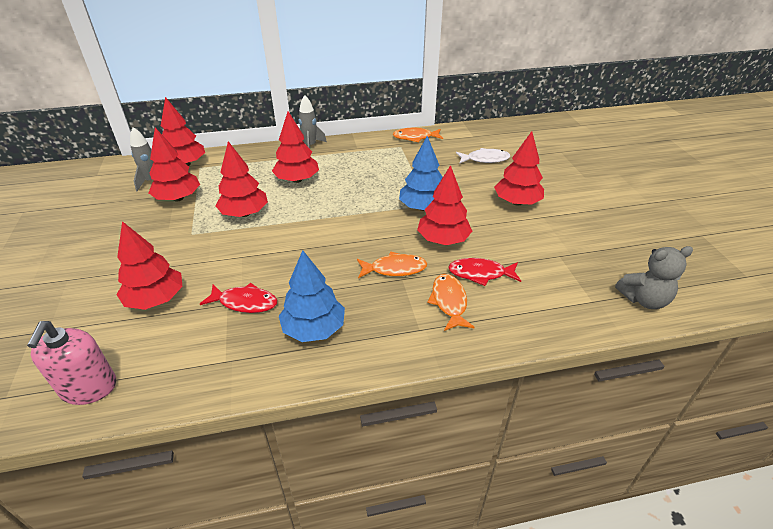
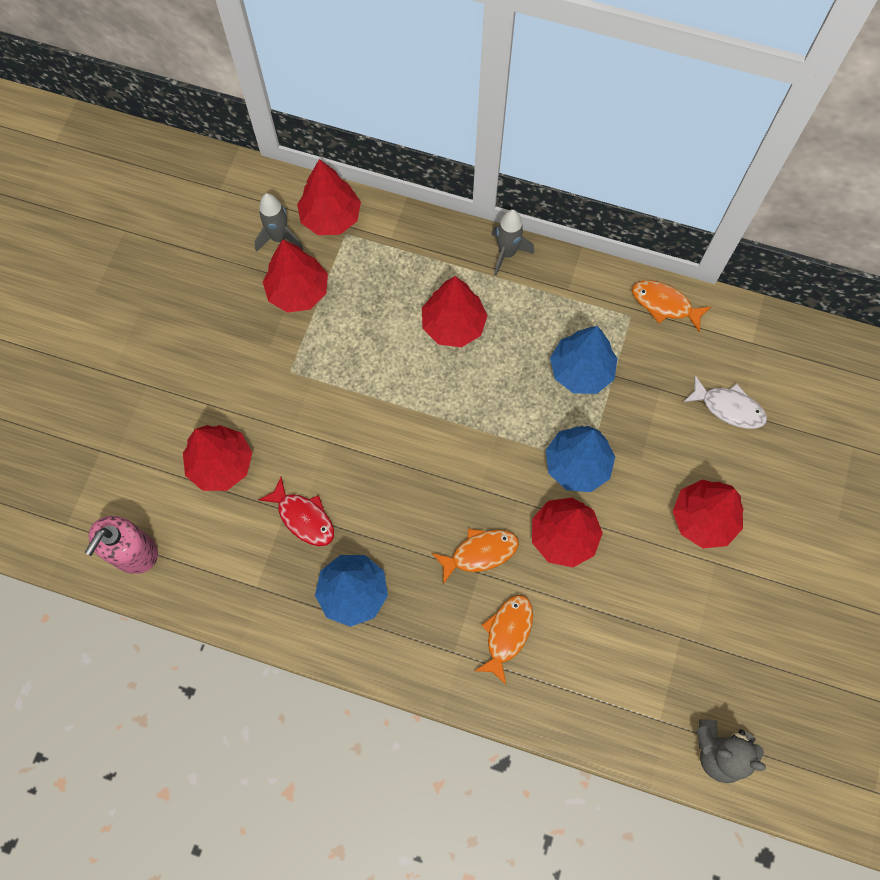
camera: 30 degrees right, 30 degrees up
(244, 213) = (362, 363): red tree -> none
(391, 172) = (581, 370): none -> blue tree
(394, 269) = (480, 553): orange fish -> orange fish turned 45 degrees counterclockwise
(480, 273) = (568, 613): red fish -> none

